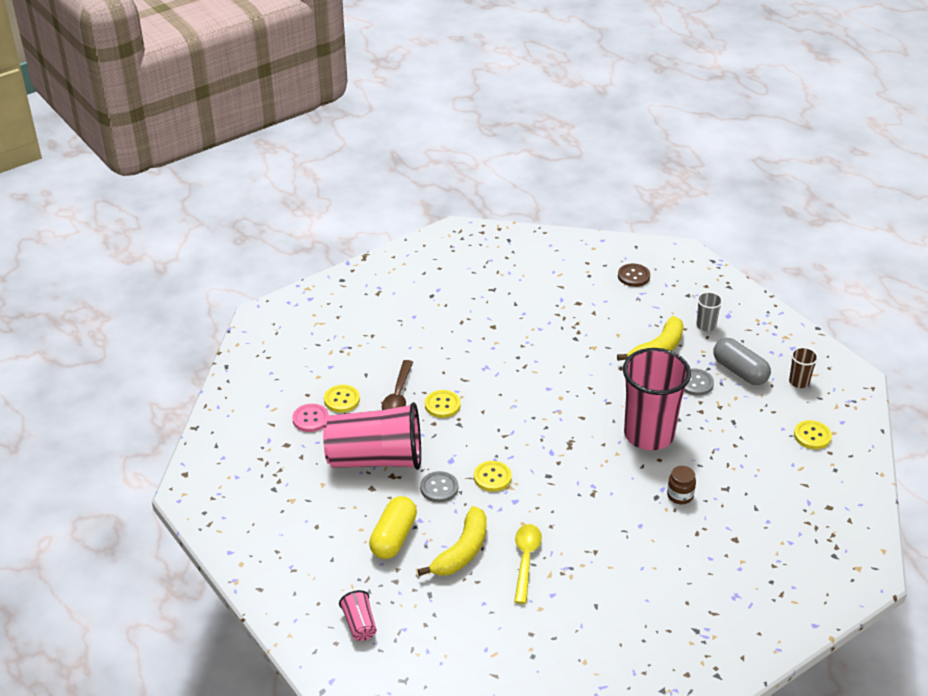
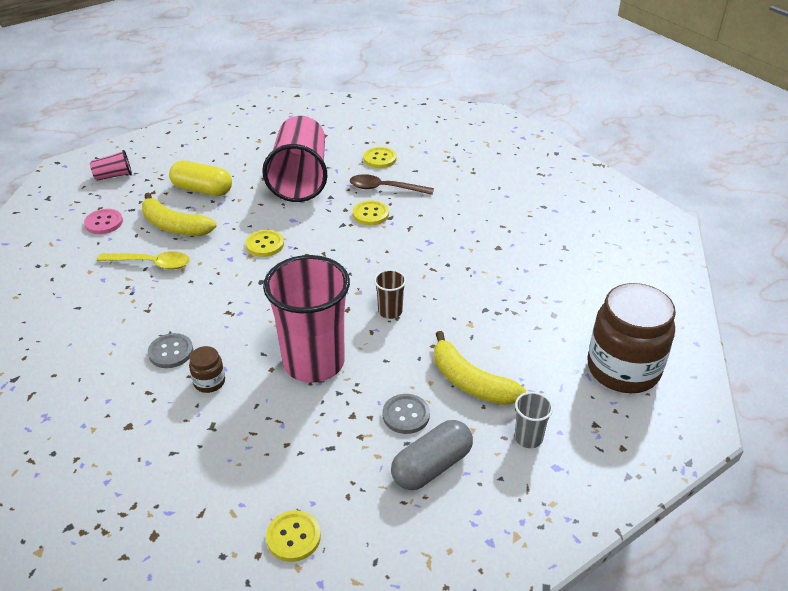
camera: 90 degrees right, 0 degrees up
(310, 419) = (355, 144): pink button -> pink button (104, 223)
(439, 488) = (257, 213): grey button -> grey button (171, 352)
(633, 276) = (623, 369): brown button -> brown jar
(799, 382) = (410, 538): brown cup -> brown cup (390, 311)

